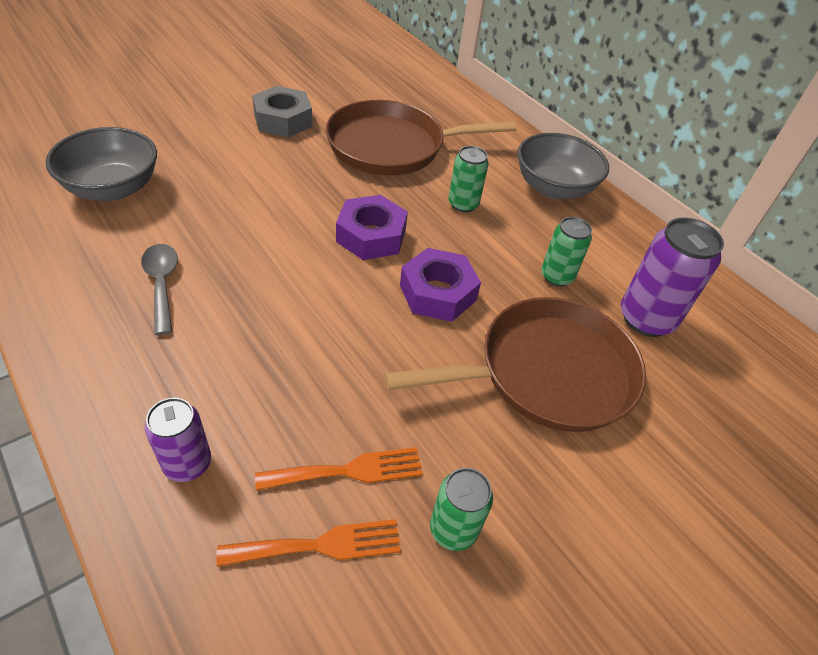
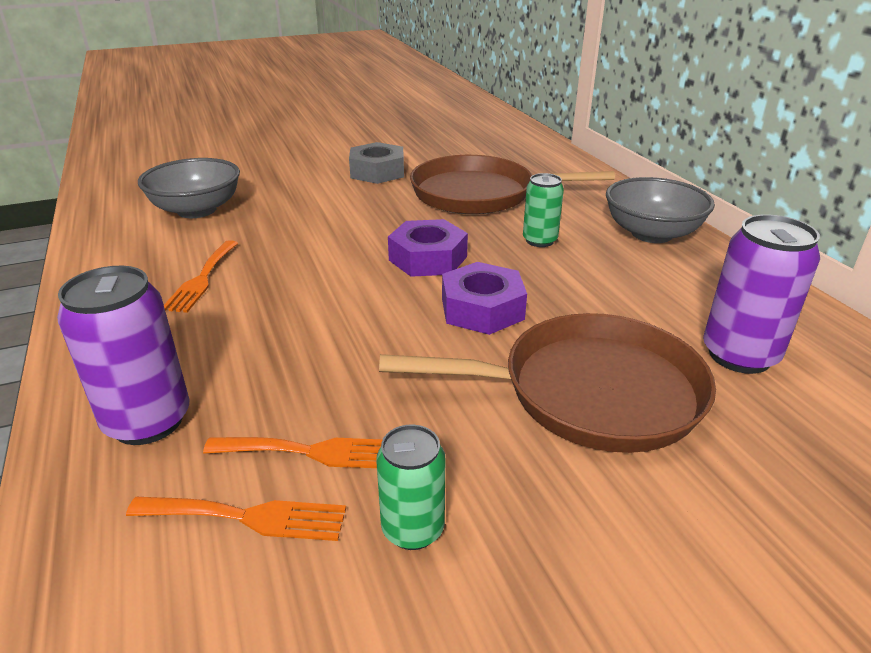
camera: 20 degrees right, 15 degrees down
(162, 284) = (202, 279): grey spoon -> orange fork
(187, 463) = (148, 421): purple can -> purple can, size x1.62
(557, 276) = (631, 307): green can -> none

